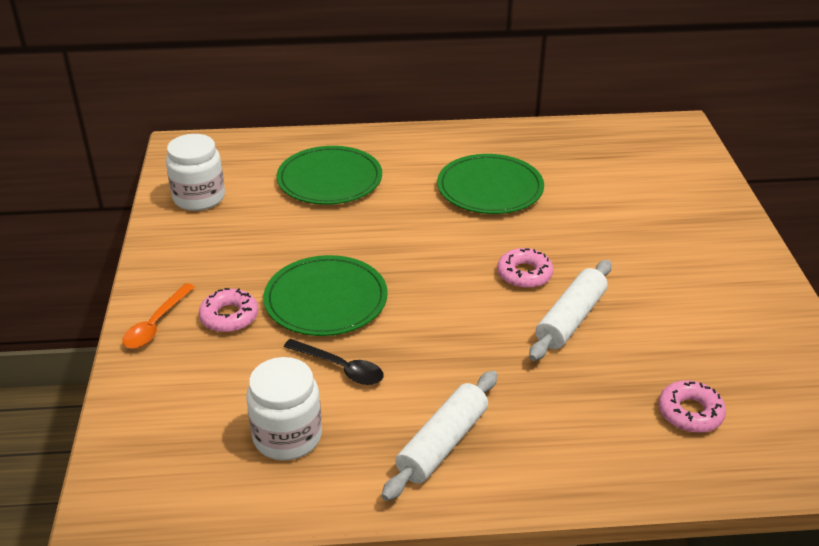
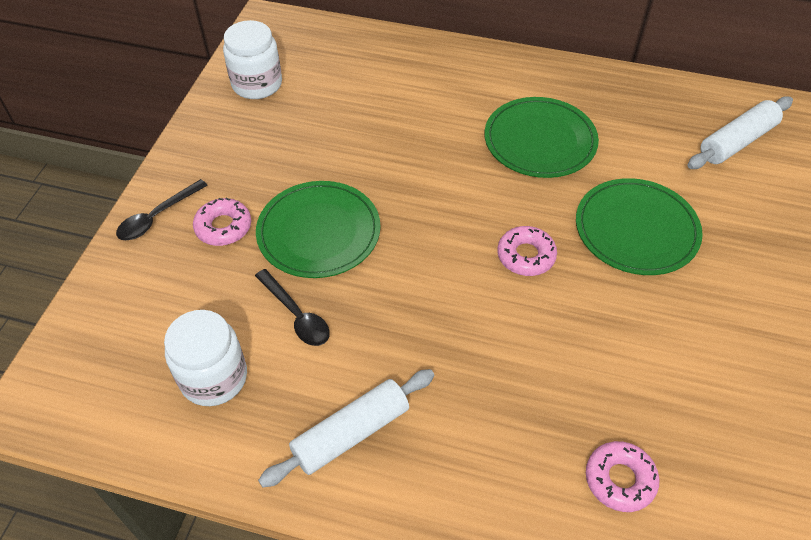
camera: 20 degrees right, 15 degrees up
(156, 324) = (157, 217): orange spoon -> black spoon
(329, 179) = (386, 92): green plate -> green plate (636, 229)
(570, 319) = (547, 324): white rolling pin -> white rolling pin (736, 142)

